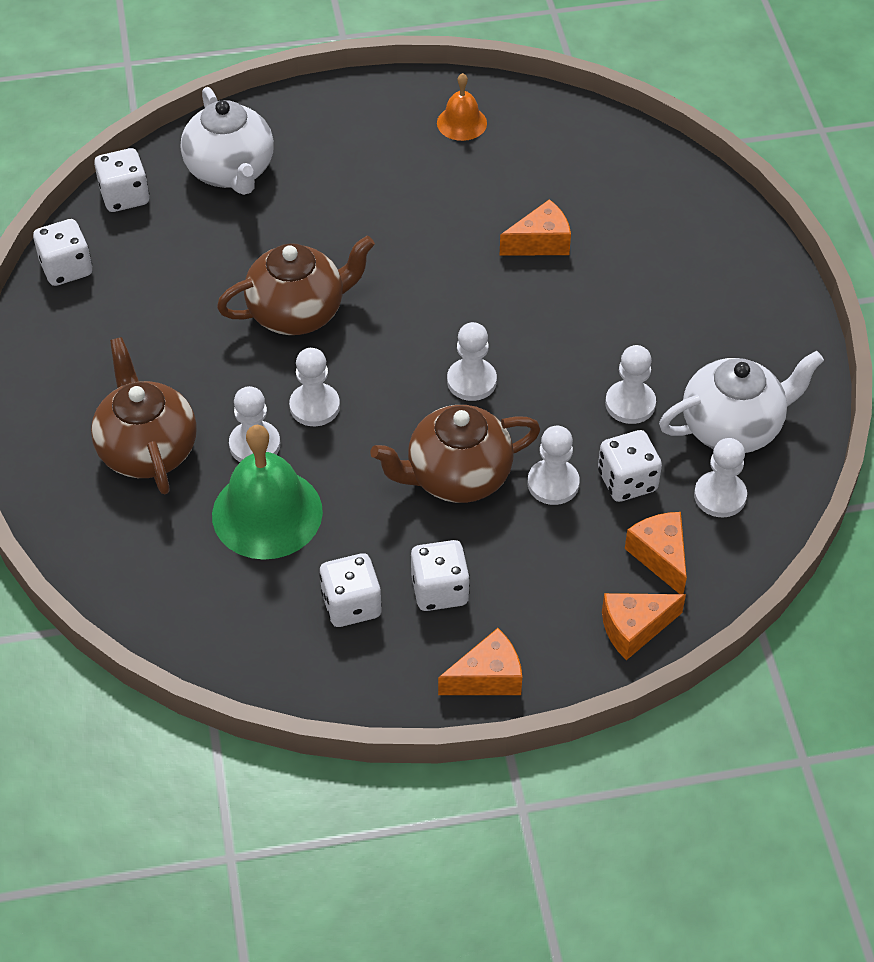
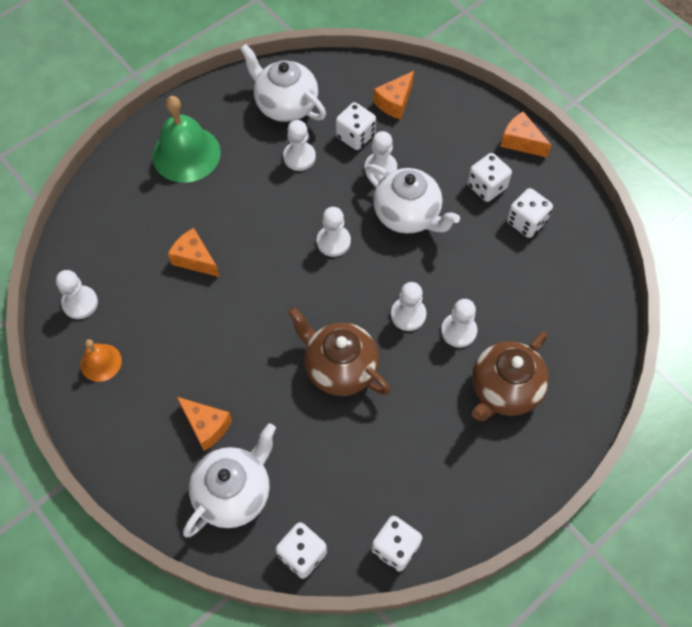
camera: 120 degrees left, 10 degrees up
(267, 513) = (500, 296): green bell -> green bell (186, 154)
(456, 477) = (408, 215): brown teapot -> white teapot
(634, 628) = (446, 95): orange cheese -> orange cheese (206, 426)
(720, 496) = (337, 93): white pawn -> white pawn (80, 303)

